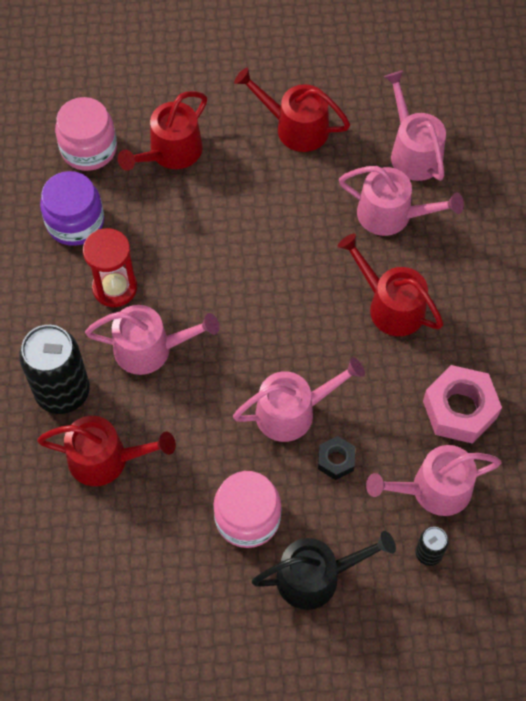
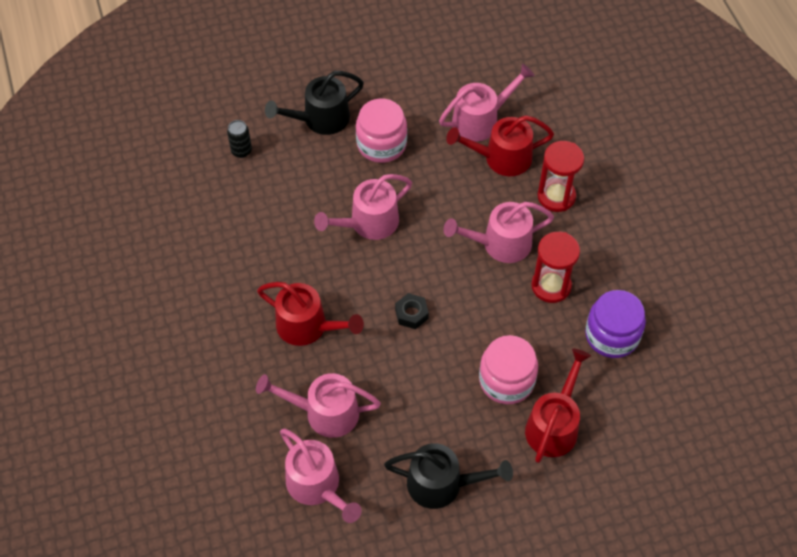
camera: 165 degrees right, 5 degrees down
(62, 392) = (556, 196): black can -> red hourglass
(89, 148) = (633, 410): pink jar -> pink jar (506, 380)
(295, 127) = (442, 484): red watering can -> black watering can
(336, 460) = (325, 196): black nut -> black nut (411, 314)
(433, 490) = (245, 193): pink watering can -> pink watering can (480, 120)
(460, 409) = (233, 255): pink nut -> none

